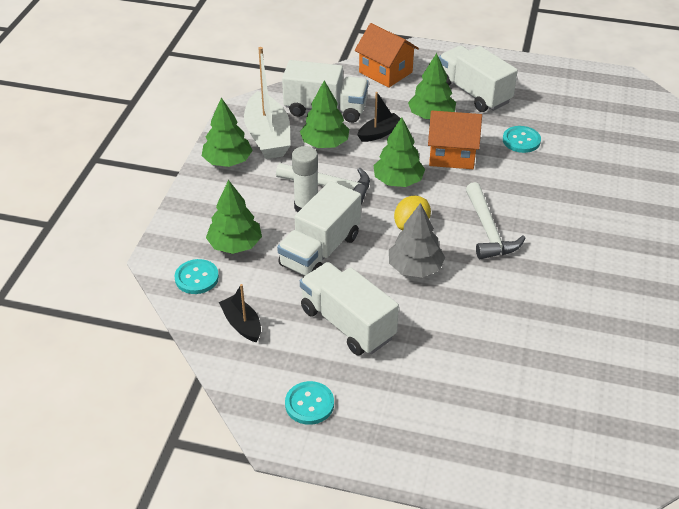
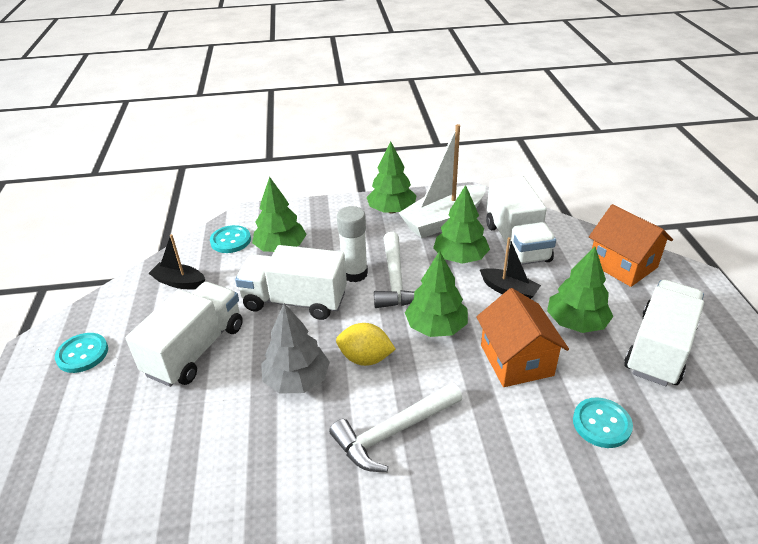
camera: 70 degrees right, 5 degrees down
(242, 324) = (179, 282): black boat -> black boat turned 105 degrees counterclockwise
(385, 72) = (622, 265): orange house -> orange house turned 60 degrees counterclockwise

